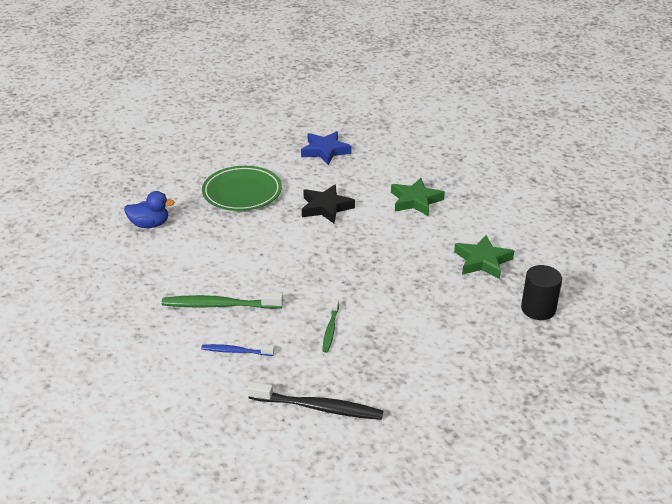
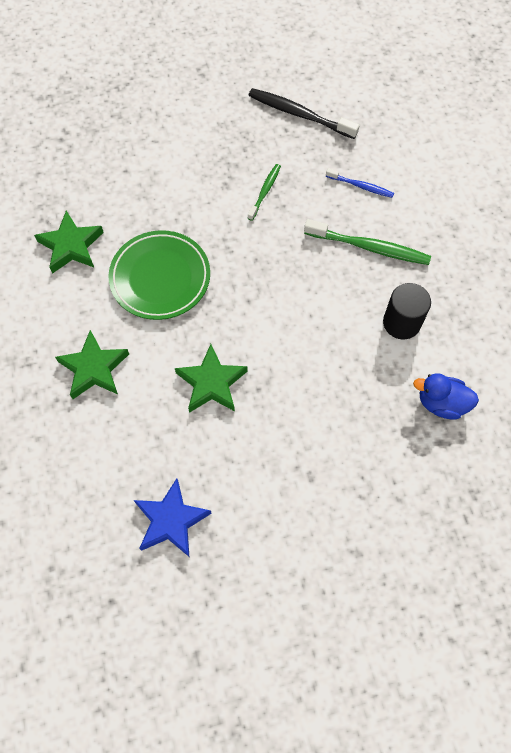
camera: 165 degrees left, 30 degrees up
(242, 192) = (313, 443): green plate -> green plate (160, 278)
(326, 207) = (211, 383): black star -> green star
(538, 309) = (55, 171): black cylinder -> black cylinder (401, 323)

